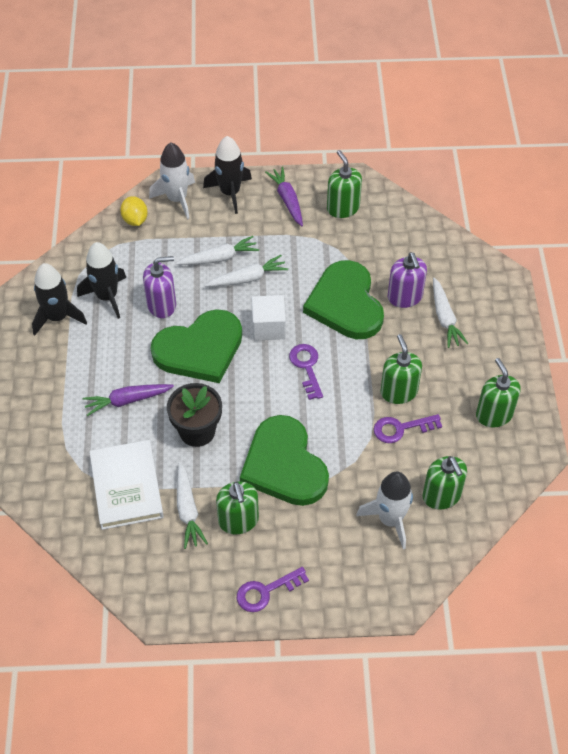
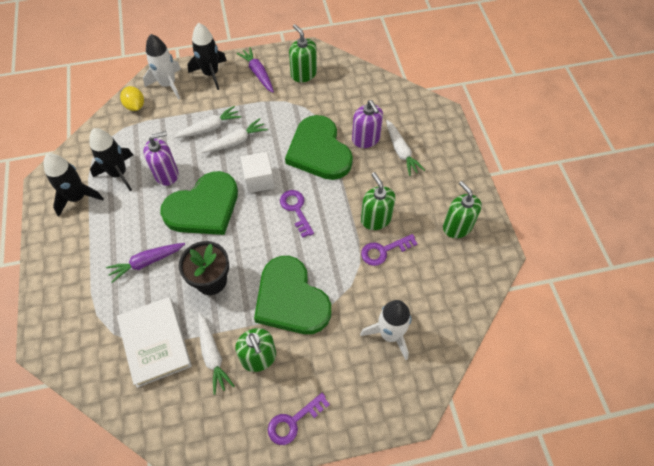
camera: 10 degrees left, 5 degrees up
(441, 496) = (429, 305): green soap dispenser -> none

